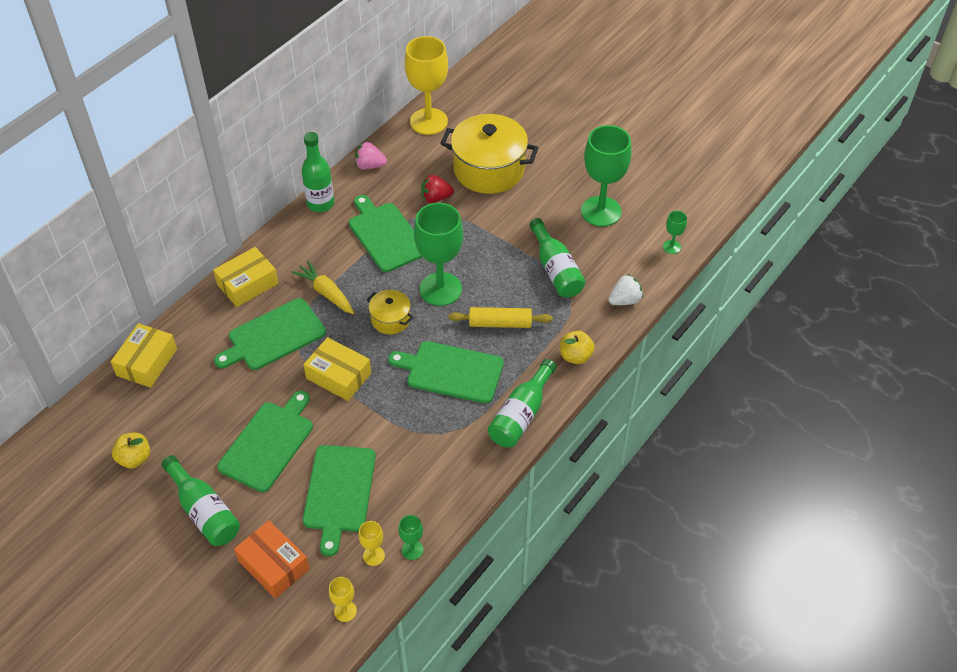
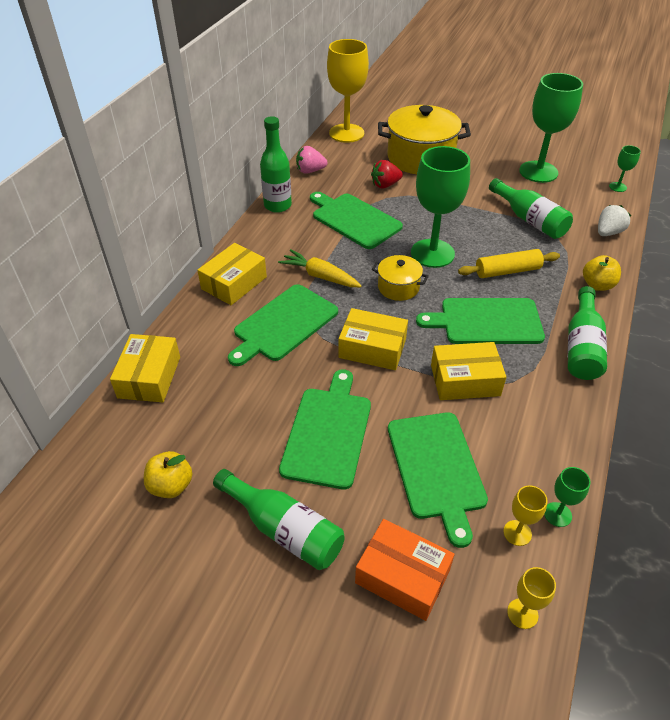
camera: 15 degrees left, 5 degrees down
(401, 423) = (465, 380): none -> yellow box

